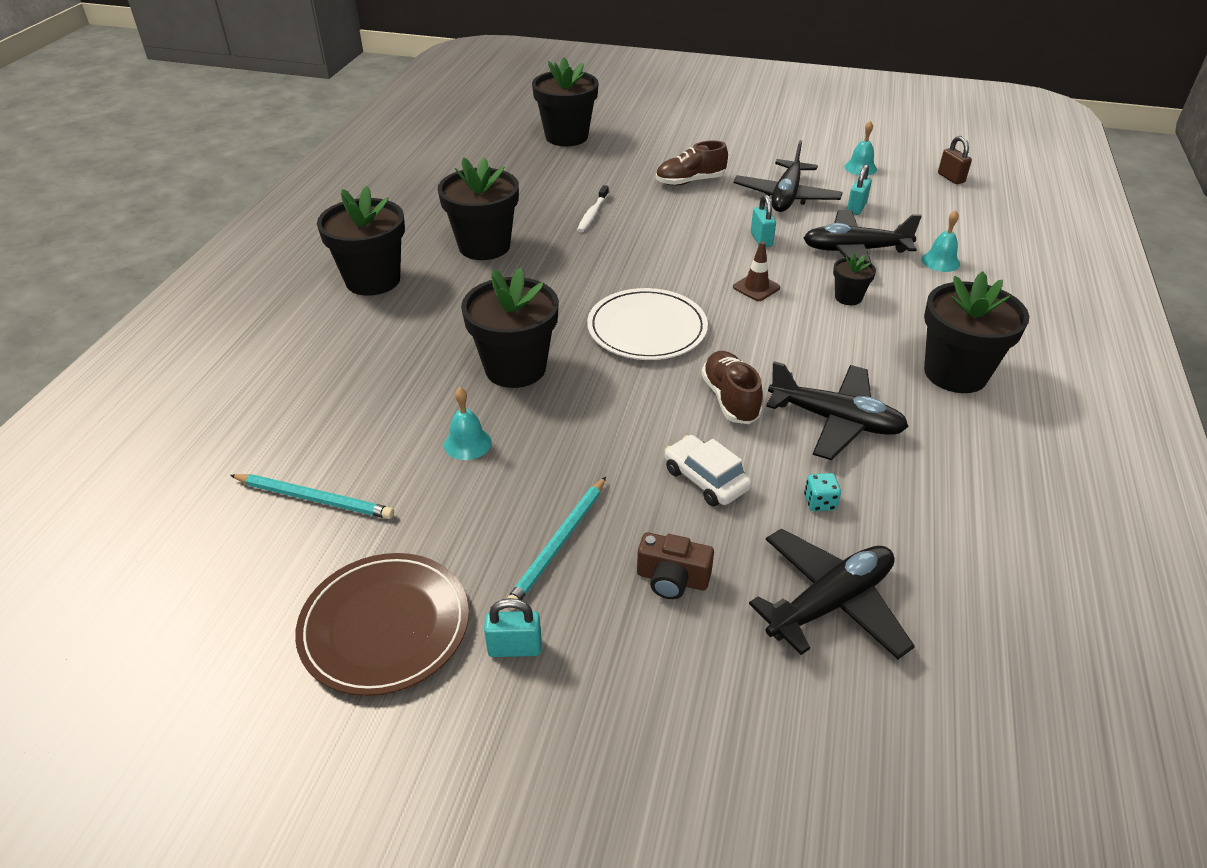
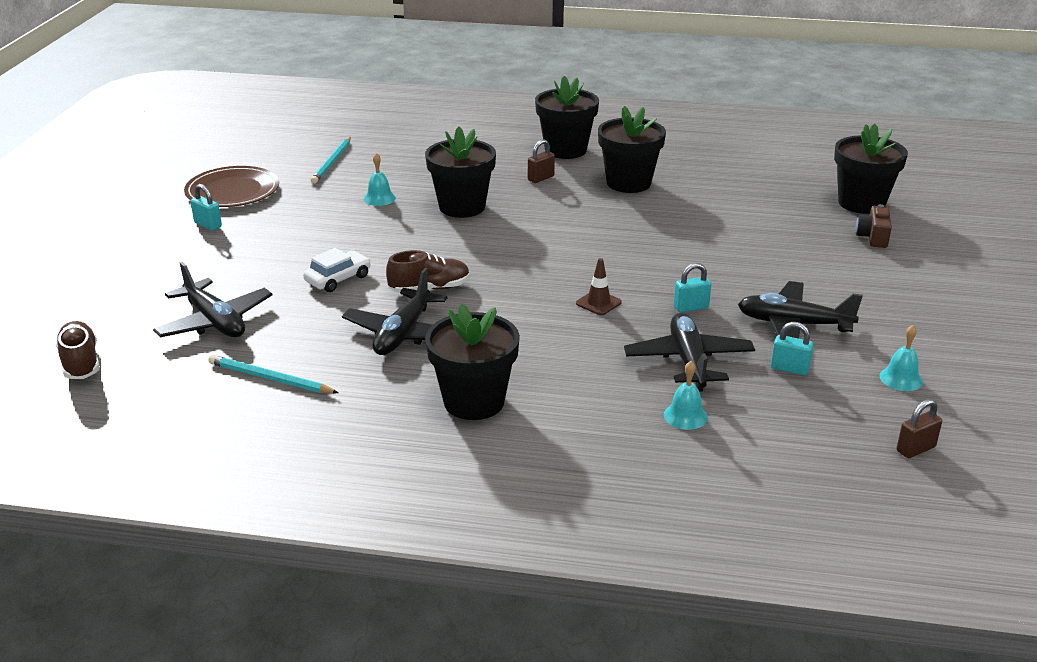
camera: 85 degrees right, 10 degrees down
(450, 303) = (541, 178): none -> brown padlock
(515, 648) = (208, 225): turquoise padlock -> turquoise padlock turned 45 degrees counterclockwise
(558, 544) = (284, 232): turquoise pencil -> turquoise pencil (270, 378)
(592, 214) = (704, 223): white toothbrush -> none
(647, 328) = (521, 253): white plate -> none
(672, 579) = (247, 268): brown camera -> brown camera (873, 237)
(690, 181) = (798, 269): brown shoe -> brown shoe (80, 362)
(819, 502) = (309, 322): turquoise dice -> none
(848, 297) = (594, 351): black flower pot -> none

